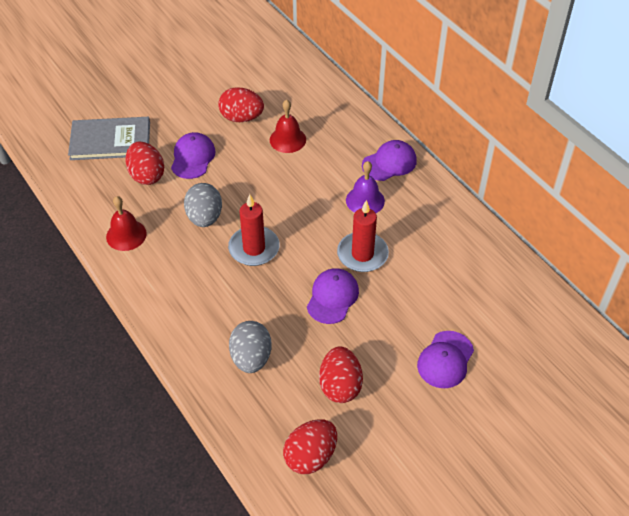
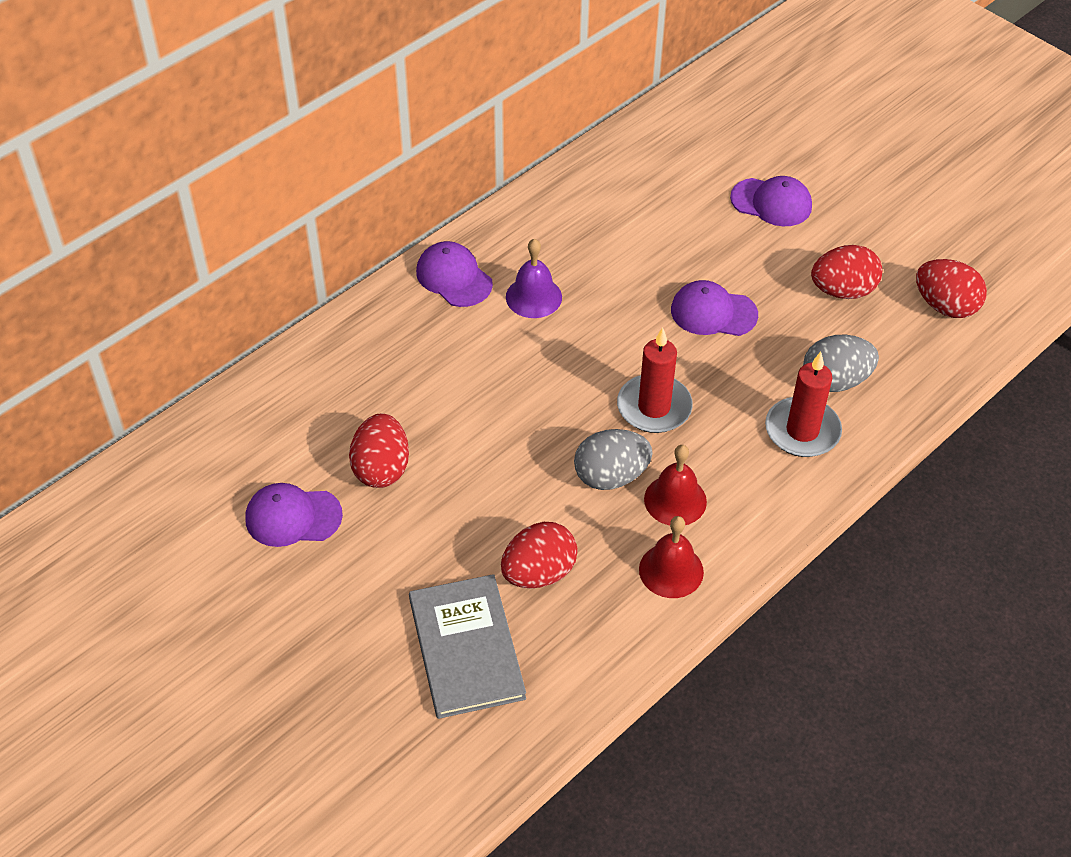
camera: 100 degrees left, 0 degrees up
(193, 157) = (486, 517): purple cap -> purple cap (293, 517)
(287, 139) = (424, 400): red bell -> red bell (675, 500)
(362, 254) = (632, 290): red candle -> red candle (802, 431)

